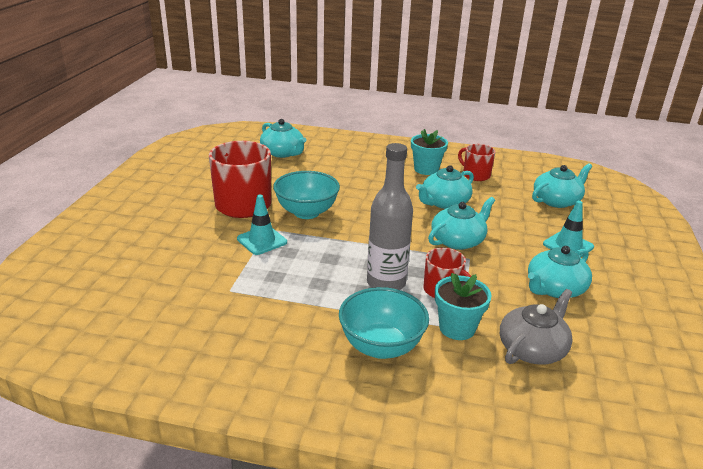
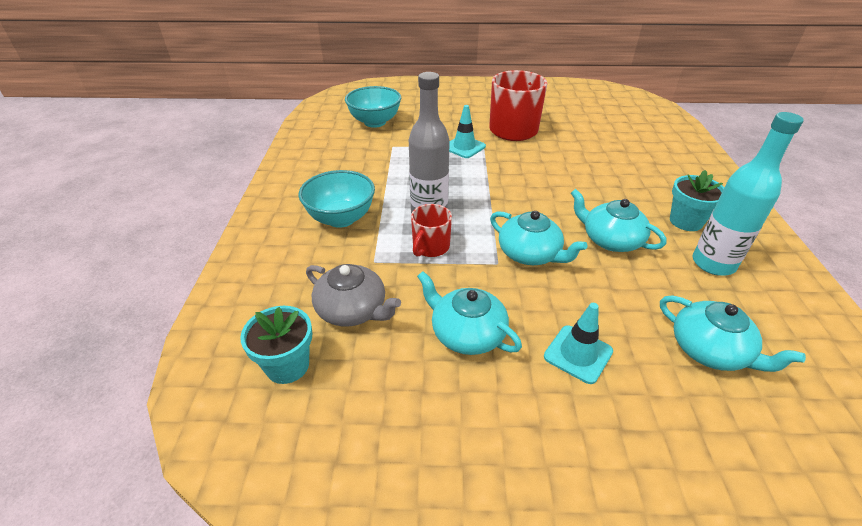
camera: 80 degrees right, 10 degrees up
(283, 153) = (628, 131): turquoise teapot -> none
(306, 212) = (523, 159): turquoise bowl -> turquoise bowl (375, 122)
(457, 328) = (374, 258): turquoise flower pot -> turquoise flower pot (287, 365)
(475, 175) = (713, 263): red mug -> turquoise bottle

